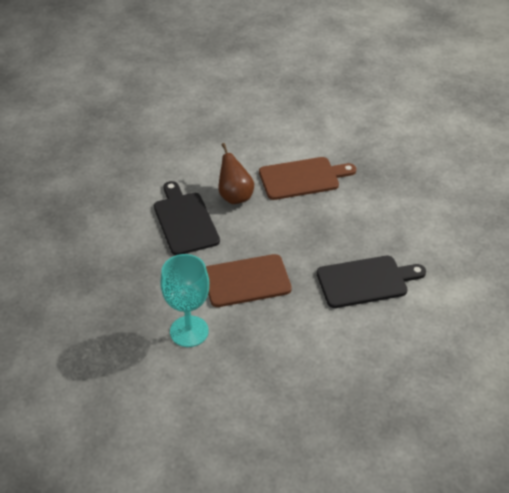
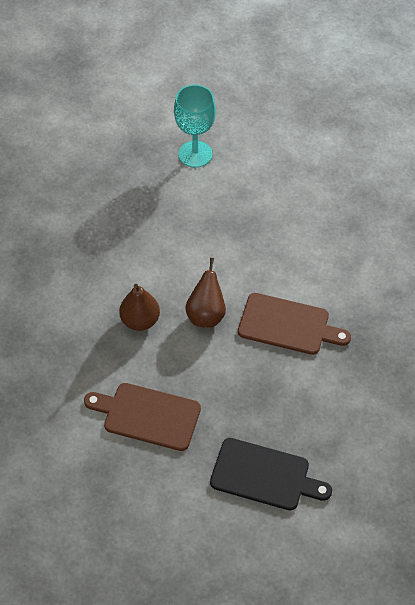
camera: 30 degrees right, 10 degrees up
(185, 221) = (140, 321): black cutting board -> brown pear
(189, 331) = (66, 444): turquoise goblet -> turquoise goblet (195, 154)

